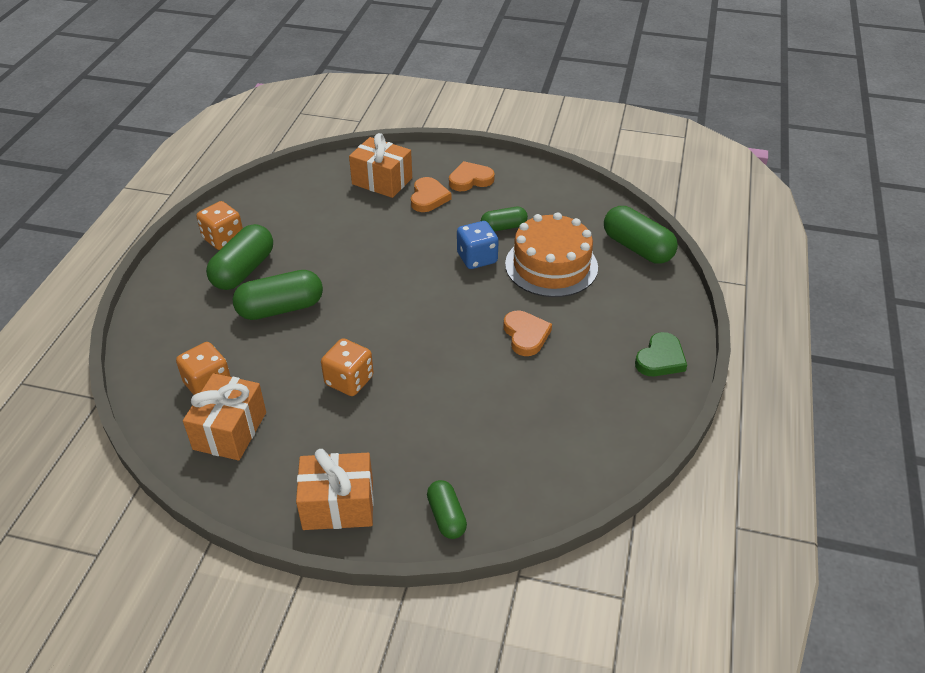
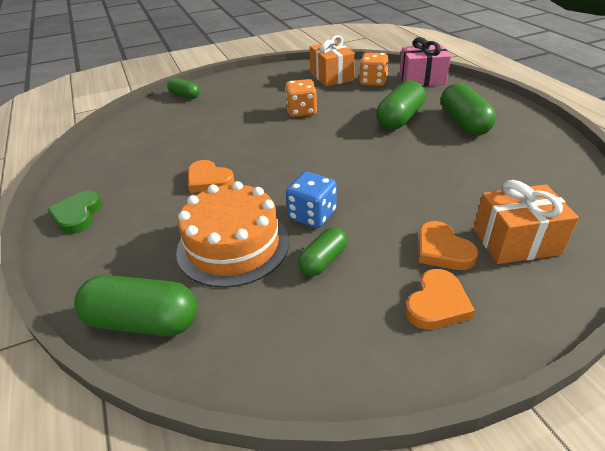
camera: 145 degrees right, 5 degrees down
(158, 352) = (422, 79): none -> pink gift
(223, 239) = (518, 131): orange dice -> none
(338, 505) = (243, 80): orange gift -> none

